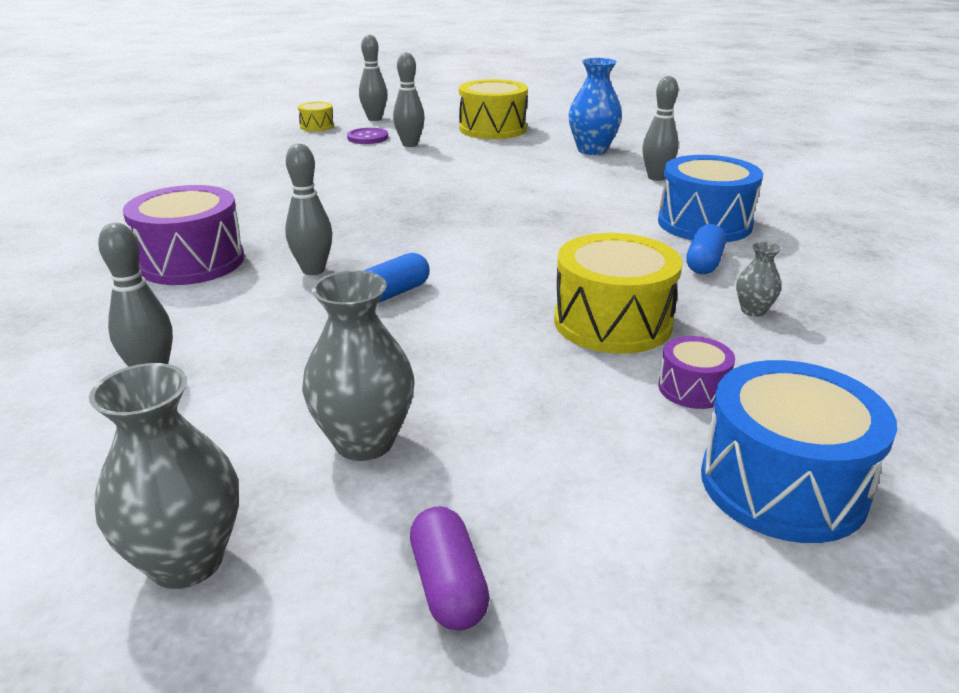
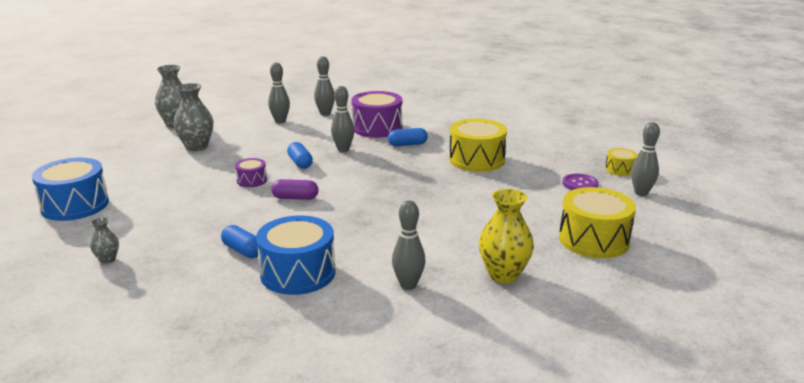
camera: 110 degrees right, 5 degrees down
(272, 227) = (407, 144): none -> blue capsule
(410, 144) = (554, 197): grey bowling pin -> grey bowling pin (325, 113)
(448, 585) = (121, 150): purple capsule -> purple capsule (295, 198)
(592, 150) = (503, 275): blue vase -> yellow vase
(612, 322) = (214, 205): yellow drum -> yellow drum (476, 160)
(692, 388) = (143, 207): purple drum -> purple drum (252, 180)
(753, 311) = (177, 245): grey vase -> grey vase (107, 259)

